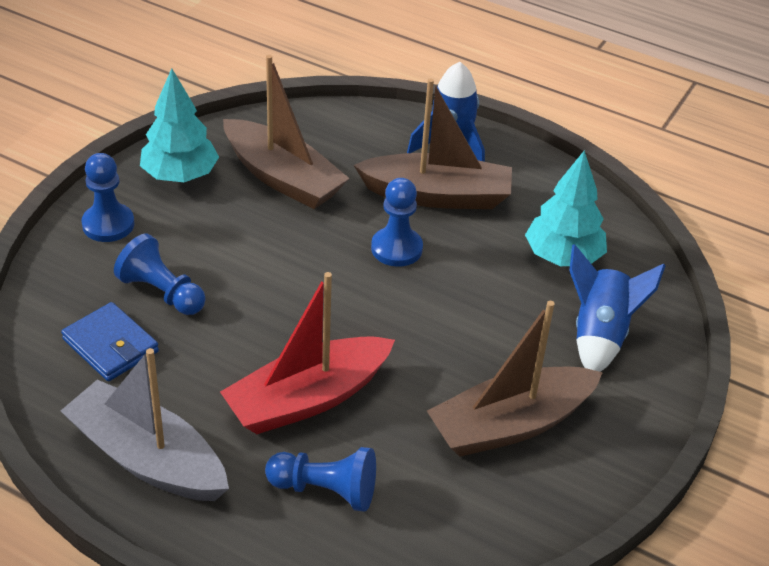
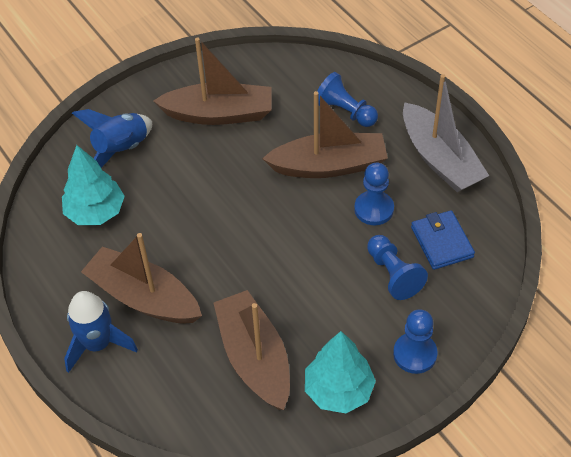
camera: 150 degrees left, 10 degrees up
(307, 399) = (329, 165): red boat -> brown boat
(396, 248) = (206, 257): blue pawn -> blue pawn (374, 209)

